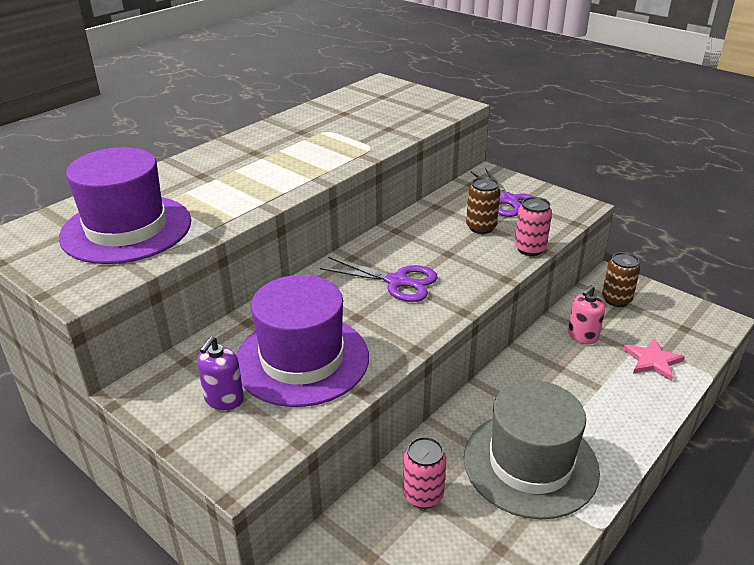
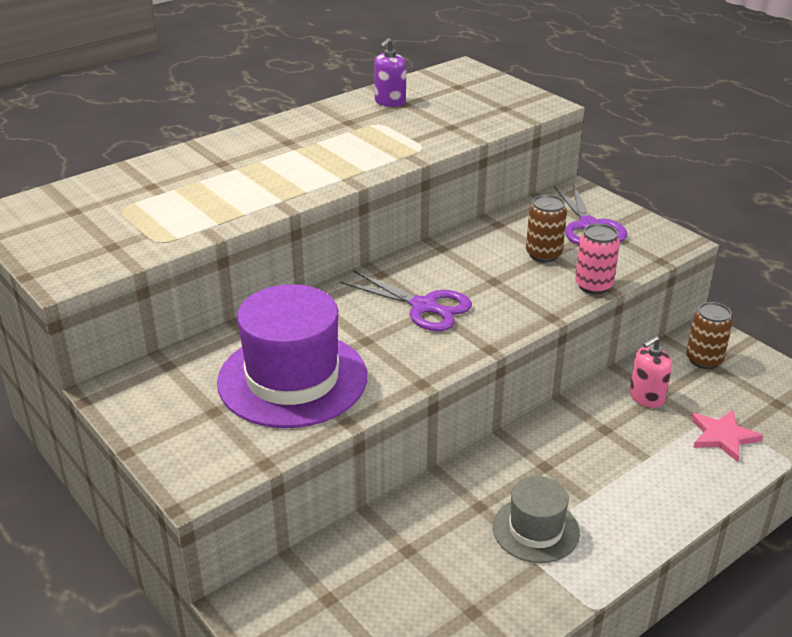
camera: 10 degrees right, 0 degrees up
(126, 229) = (126, 215): purple hat -> none
(224, 399) = (198, 410): purple soap dispenser -> purple soap dispenser (390, 102)
(423, 495) = (404, 545): pink can -> none
(530, 463) = (535, 530): grey hat -> grey hat, size x0.56

